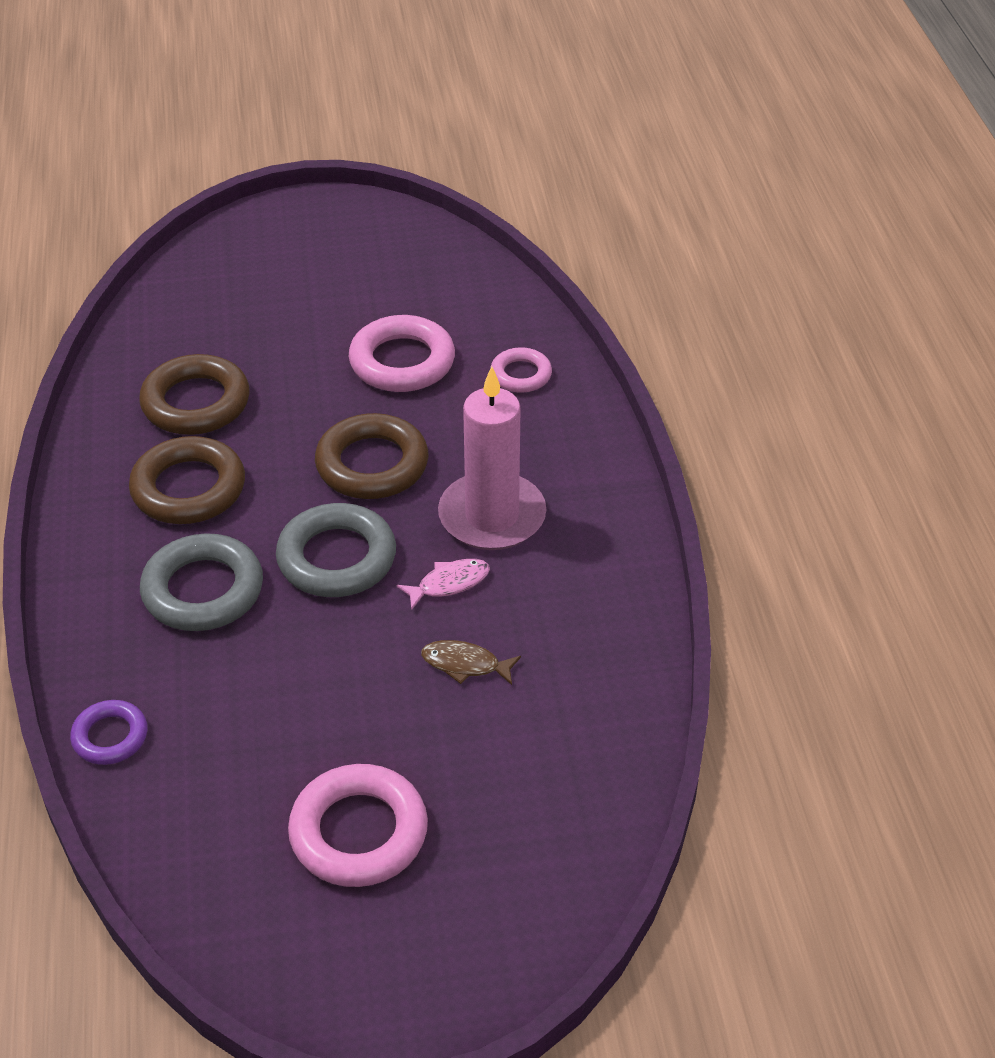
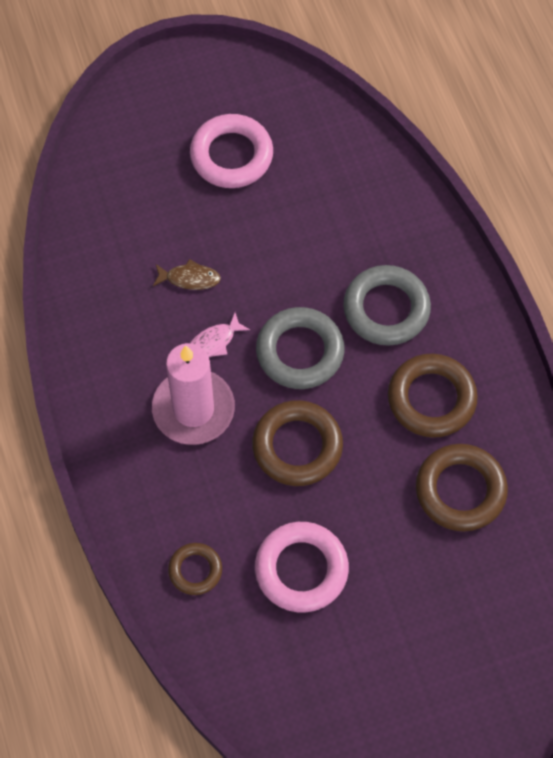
camera: 170 degrees right, 20 degrees up
(110, 736) = (404, 192): purple ring -> none
(521, 375) = (195, 570): pink ring -> brown ring

